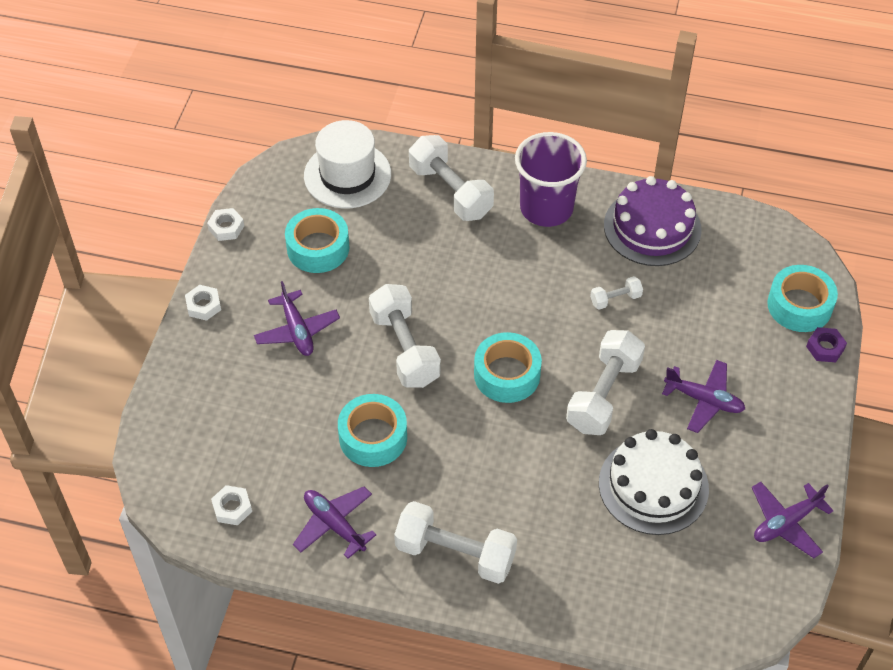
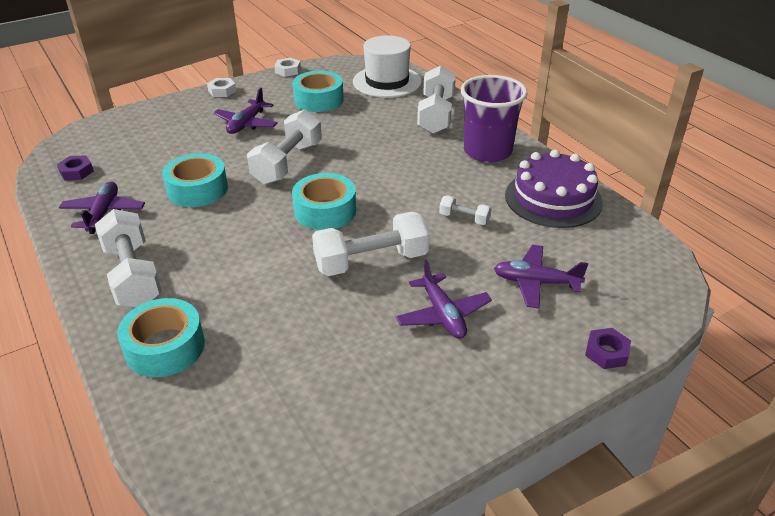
camera: 45 degrees right, 15 degrees down
(232, 508) = (76, 172): white nut -> purple nut
(653, 485) = (319, 337): white cake -> none
(786, 523) = (385, 448): purple plane -> purple plane (535, 282)
(799, 305) = (620, 310): turquoise tape -> turquoise tape (165, 347)

